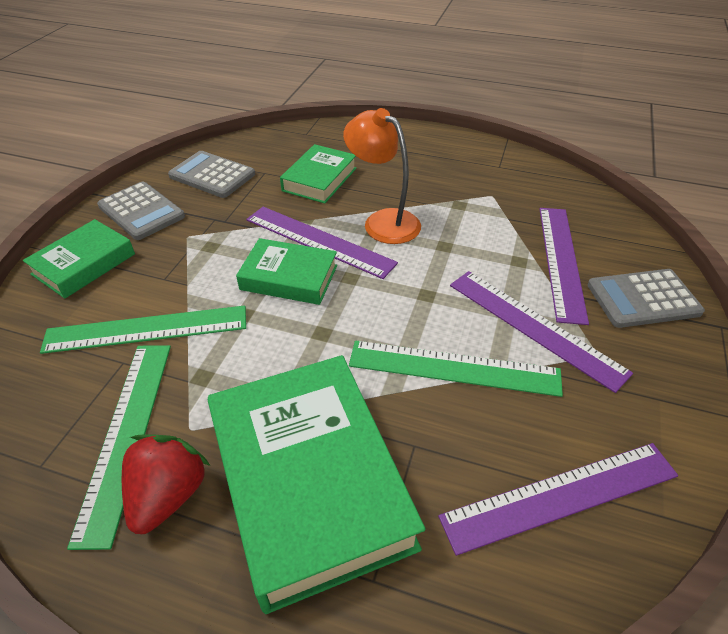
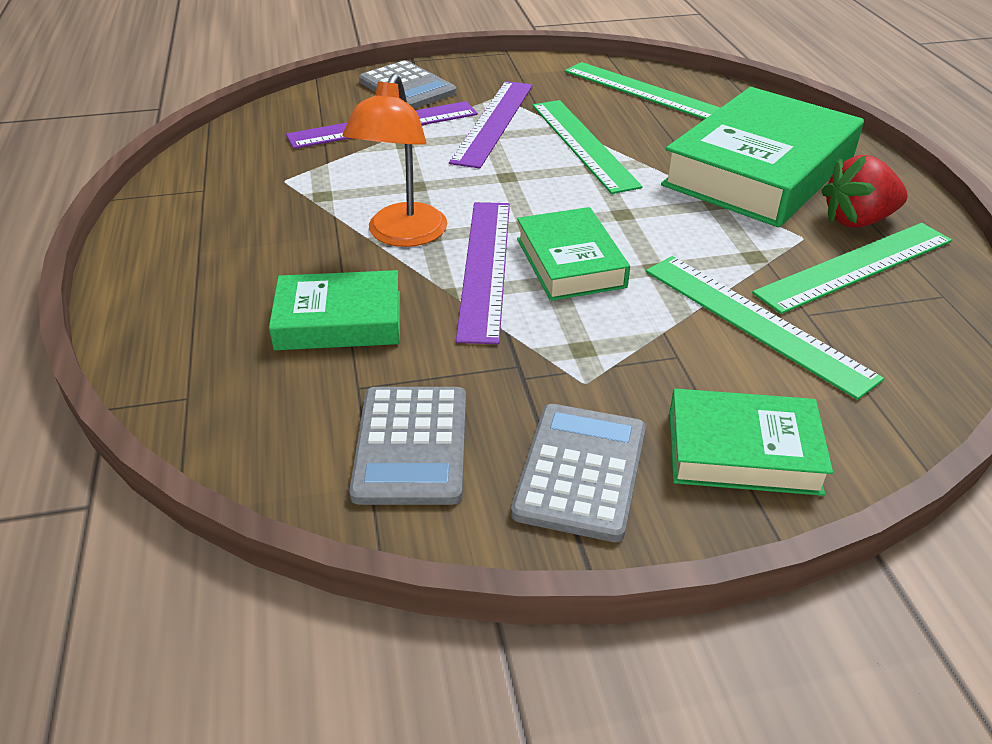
camera: 120 degrees left, 5 degrees down
(560, 495) = (643, 91): purple ruler -> green ruler

